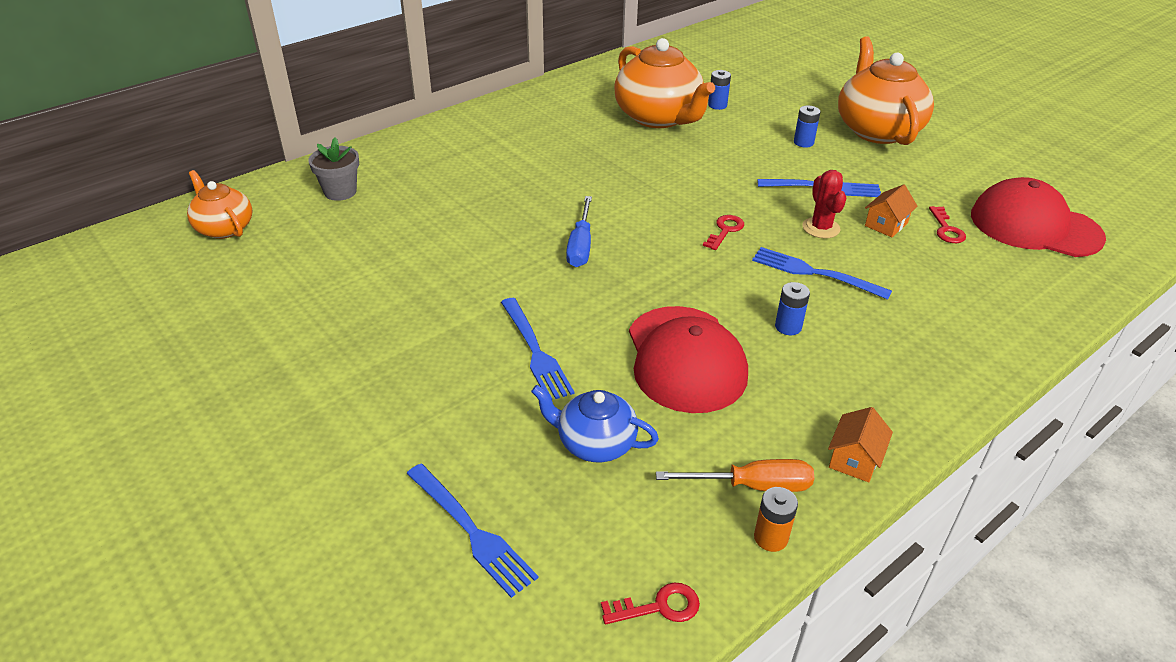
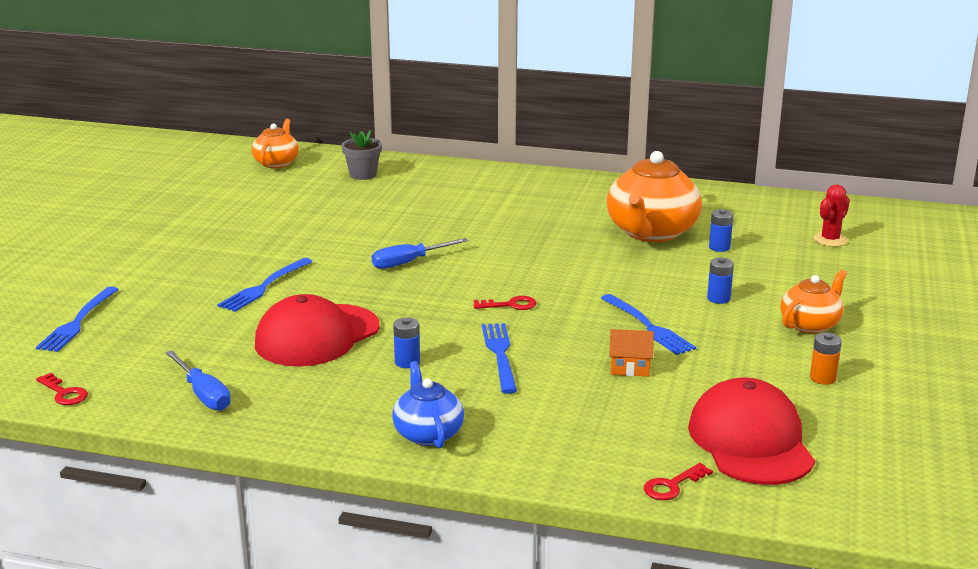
camera: 55 degrees right, 15 degrees down
(595, 443) = (192, 332): blue teapot -> blue teapot (428, 433)
(752, 485) = (203, 394): orange screwdriver -> blue screwdriver
(770, 538) = (157, 413): orange battery -> orange battery (823, 378)
(821, 228) = (576, 341): red cactus -> red cactus (830, 240)
(854, 459) = (271, 425): orange house -> none
(877, 130) = (810, 325): orange teapot -> orange teapot, size x0.56
(946, 229) = (668, 397): red key -> red key (672, 485)

